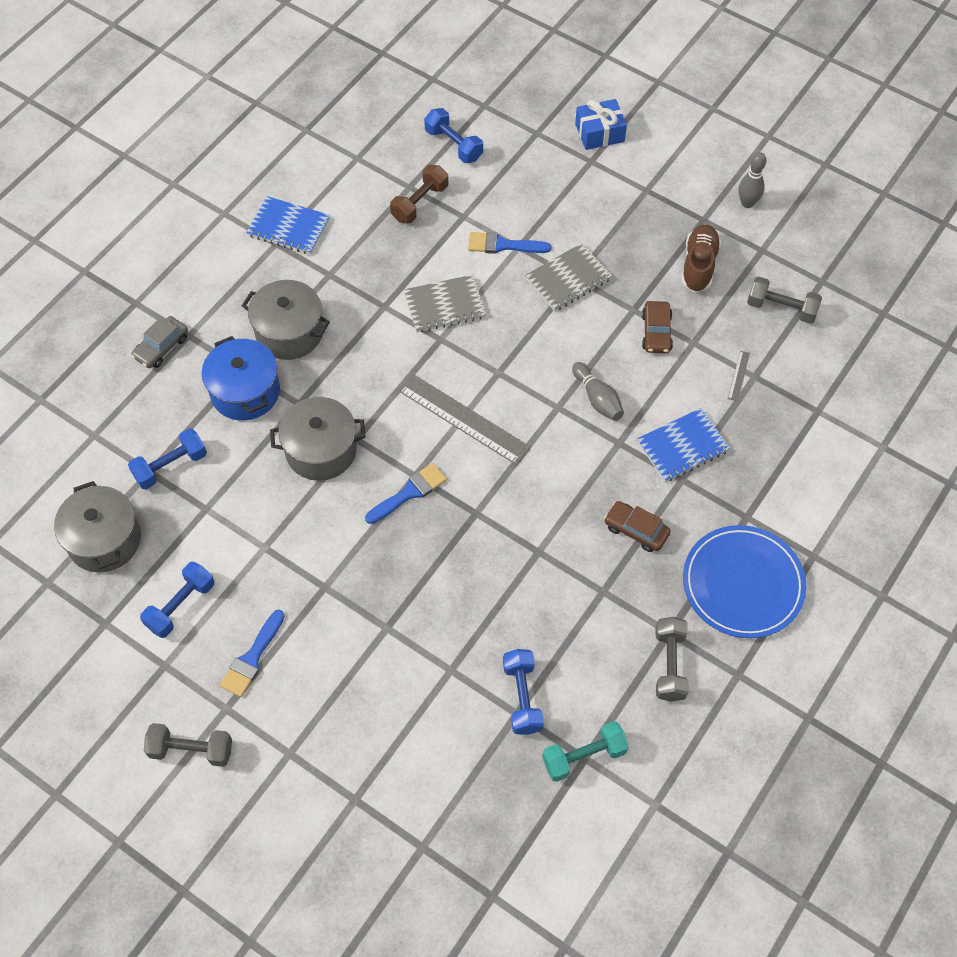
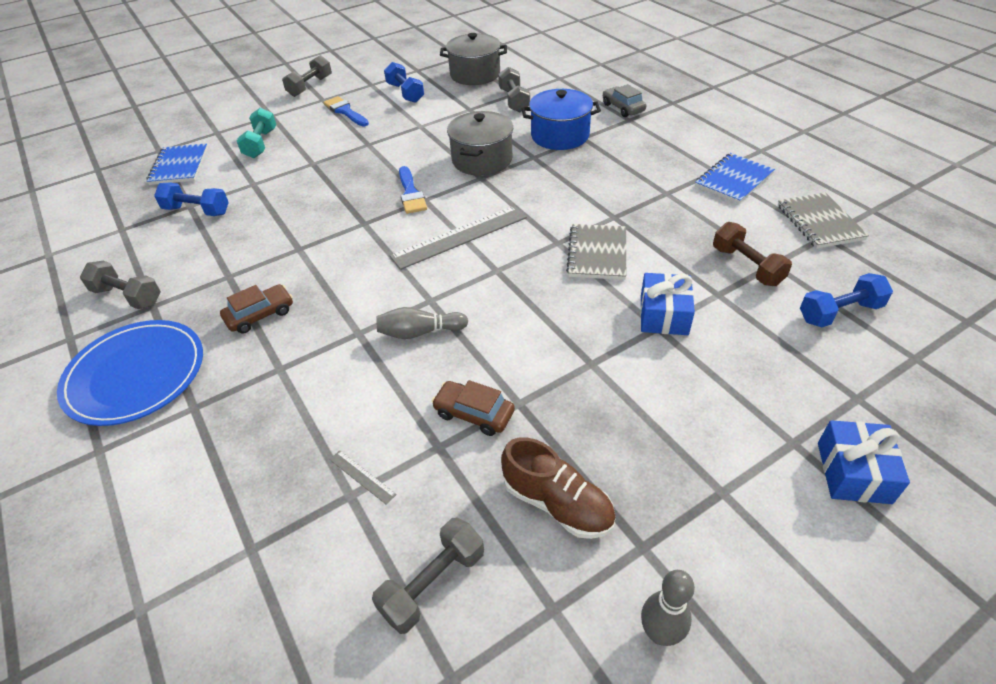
camera: 115 degrees right, 15 degrees down
(170, 466) = (514, 100): blue dumbbell -> grey dumbbell
(289, 332) = (609, 163): grey pot -> none
(503, 245) = (664, 315): blue brush -> blue gift
(568, 279) = (592, 356): grey notebook -> grey notebook (819, 222)
(584, 756) = (123, 229): turquoise dumbbell -> turquoise dumbbell (261, 144)
(682, 446) = (314, 383): blue notebook -> blue notebook (179, 166)

